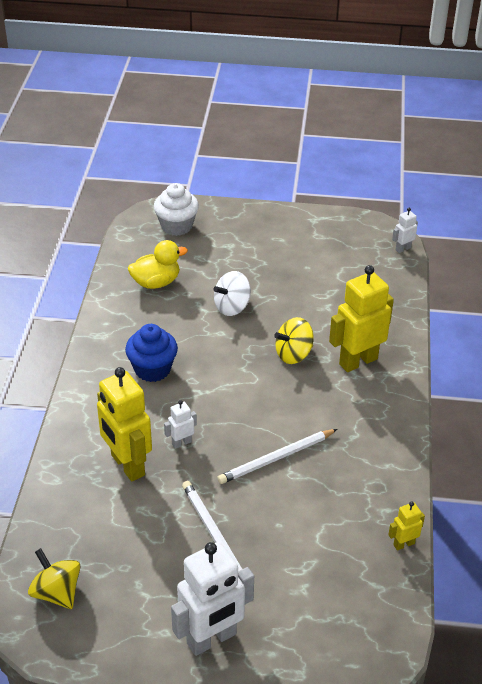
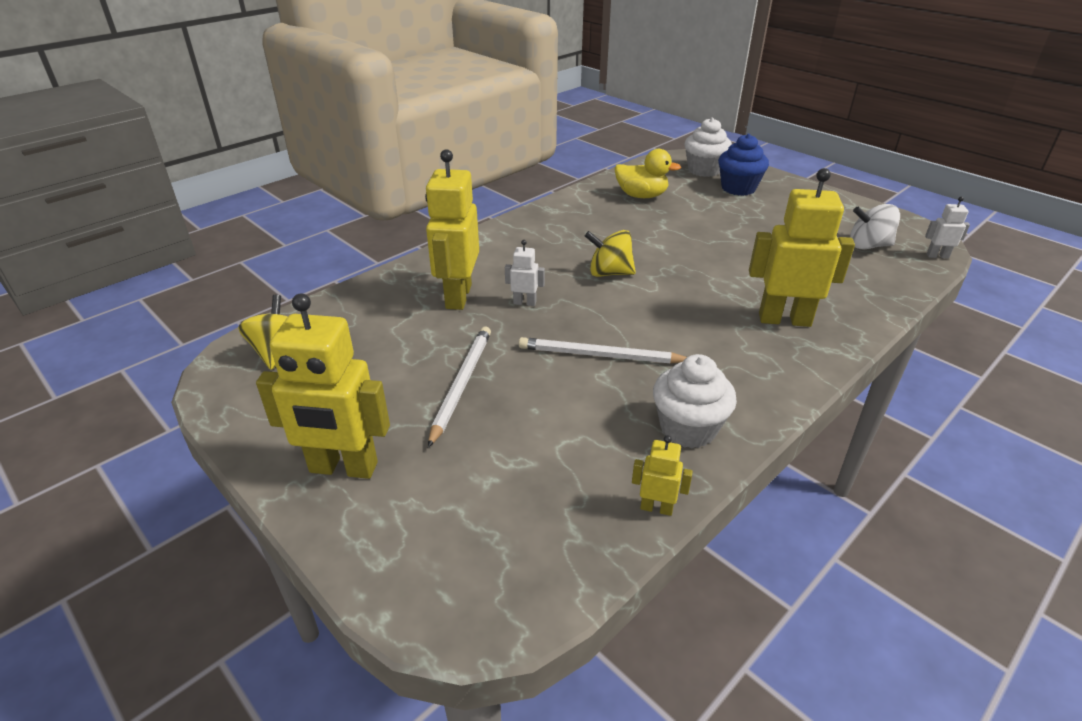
camera: 40 degrees right, 5 degrees down
(152, 369) = (566, 245): blue cupcake -> blue cupcake (738, 188)
(212, 639) = (343, 468): white robot -> yellow robot
(232, 307) = (692, 233): white spinning top -> white spinning top (868, 246)
(293, 354) = (716, 287): yellow spinning top -> yellow spinning top (609, 273)
(375, 482) = (688, 428): none -> white cupcake

